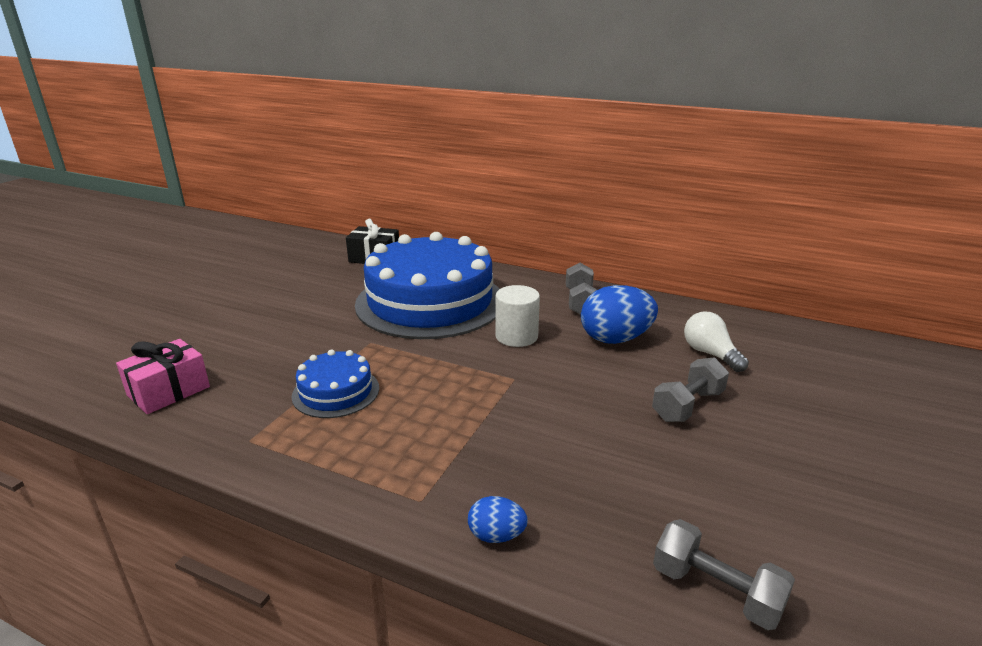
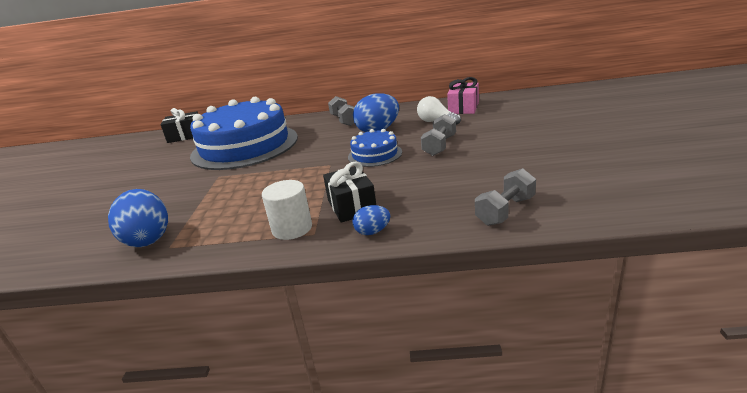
camera: 20 degrees left, 0 degrees up
(169, 391) = (80, 244): pink gift -> pink gift (463, 108)
(236, 415) = (148, 239): none -> blue egg
(336, 392) = (214, 205): blue cake -> blue cake (375, 154)
(497, 471) = (351, 206): none -> black gift
(516, 336) = (316, 146): white cylinder -> white cylinder (292, 228)
(716, 591) = (505, 211): grey dumbbell -> grey dumbbell turned 60 degrees counterclockwise

